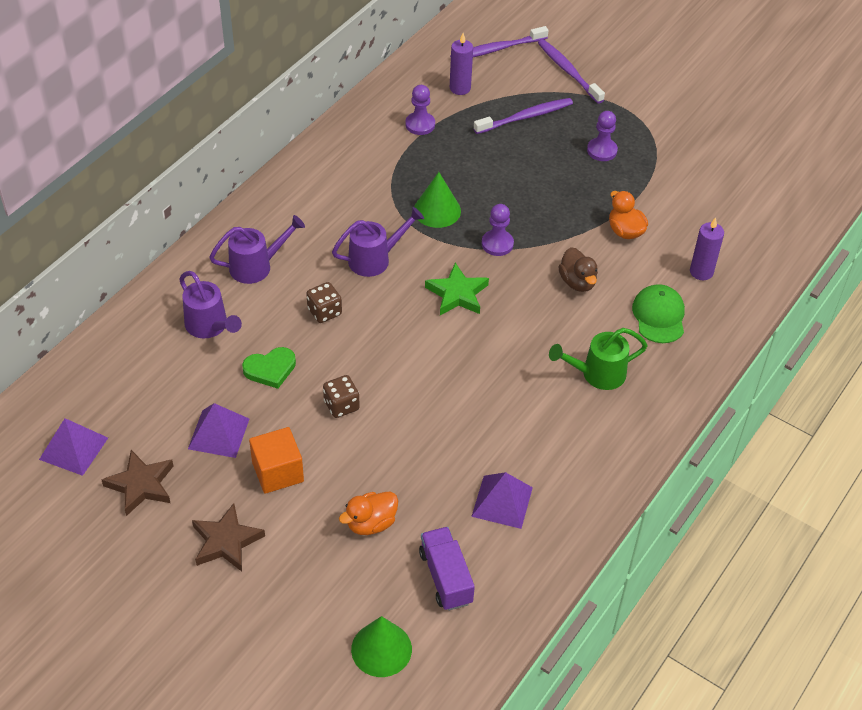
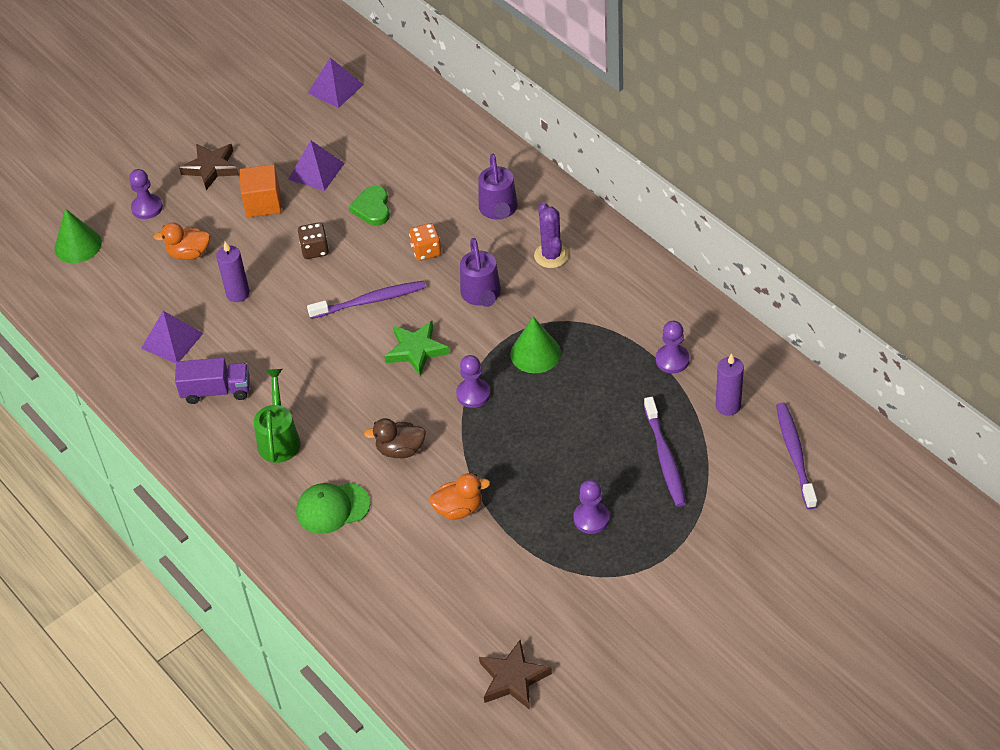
camera: 110 degrees right, 0 degrees up
(141, 485) = (284, 124): brown star -> brown star (513, 678)
(210, 327) = (435, 174): purple watering can -> none
(304, 591) = (147, 208): none -> purple pawn
(312, 218) = (551, 255): none -> purple cactus
(324, 312) = (426, 251): brown dice -> orange dice
(371, 523) = (189, 254): orange duck -> orange duck turned 75 degrees counterclockwise
(445, 577) = (119, 292): purple truck -> purple truck (216, 391)
(568, 71) = (740, 518): purple toothbrush -> purple toothbrush (370, 301)
(659, 316) = (332, 508): green cap -> green cap turned 150 degrees clockwise
(701, 272) = (379, 563): purple candle -> purple candle (238, 293)

